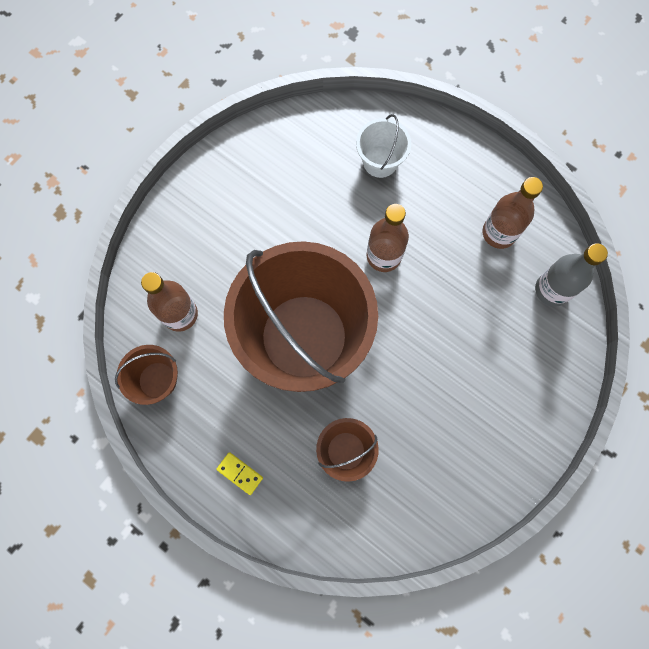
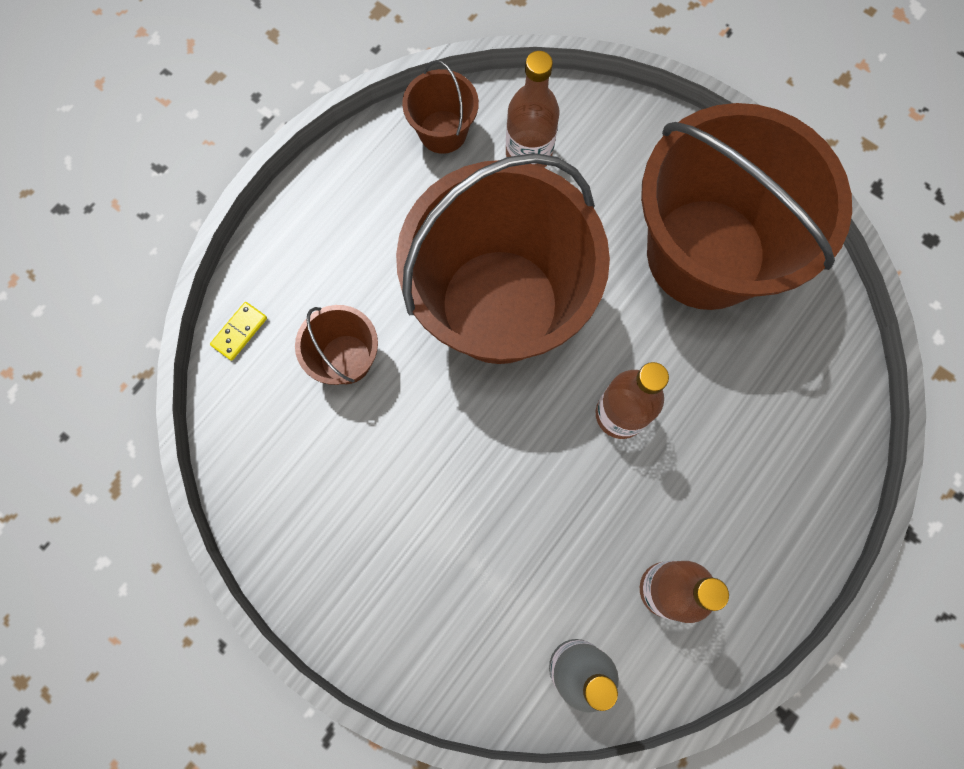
camera: 90 degrees right, 0 degrees up
(240, 473) = (324, 231): yellow domino -> yellow domino (239, 332)
(266, 194) = (705, 253): none -> brown bucket
(380, 161) = (770, 412): white bucket -> none

